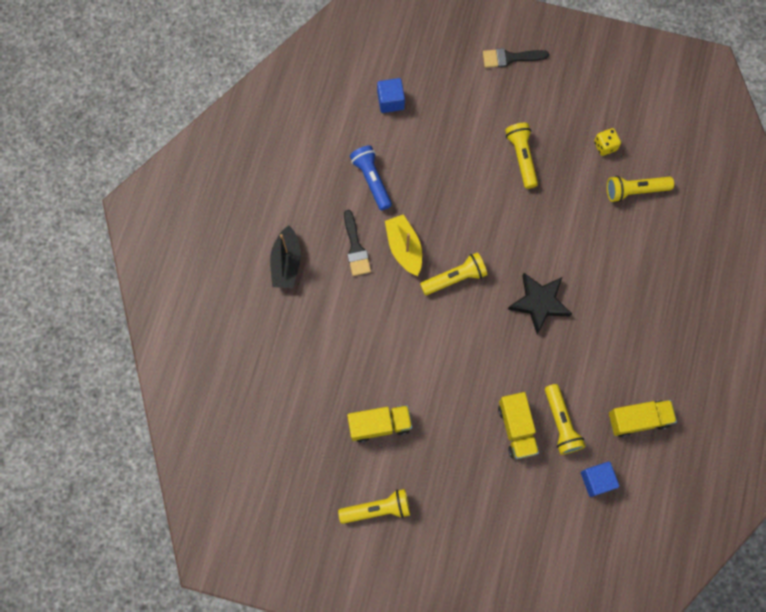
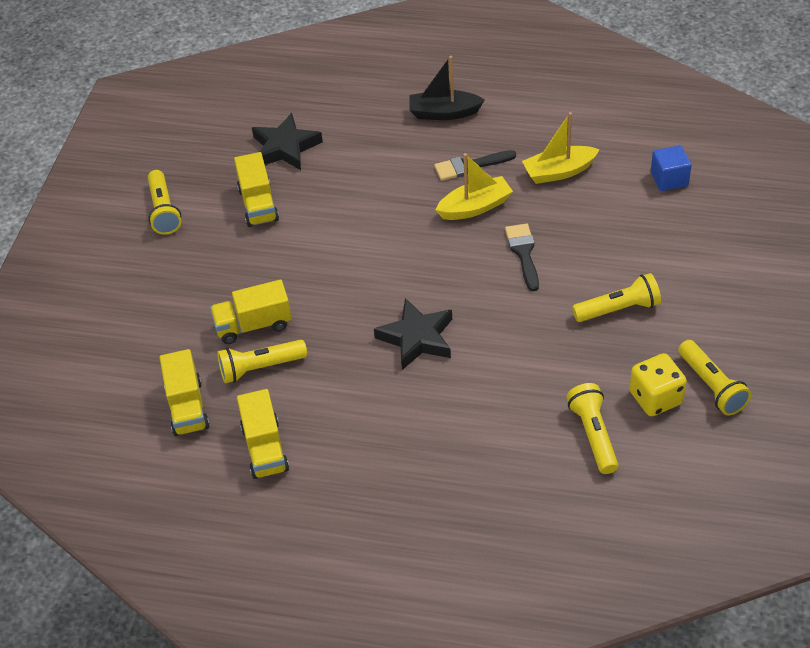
camera: 90 degrees right, 25 degrees down
(310, 401) = (285, 147): none -> black star
(372, 180) = (559, 172): blue flashlight -> yellow boat
(455, 278) = (441, 255): yellow flashlight -> yellow flashlight (711, 386)
(510, 58) = (765, 288): black brush -> black brush (523, 253)
(596, 480) = (187, 407): blue cube -> yellow truck
(605, 146) = (655, 398): yellow dice -> yellow dice, size x1.54

